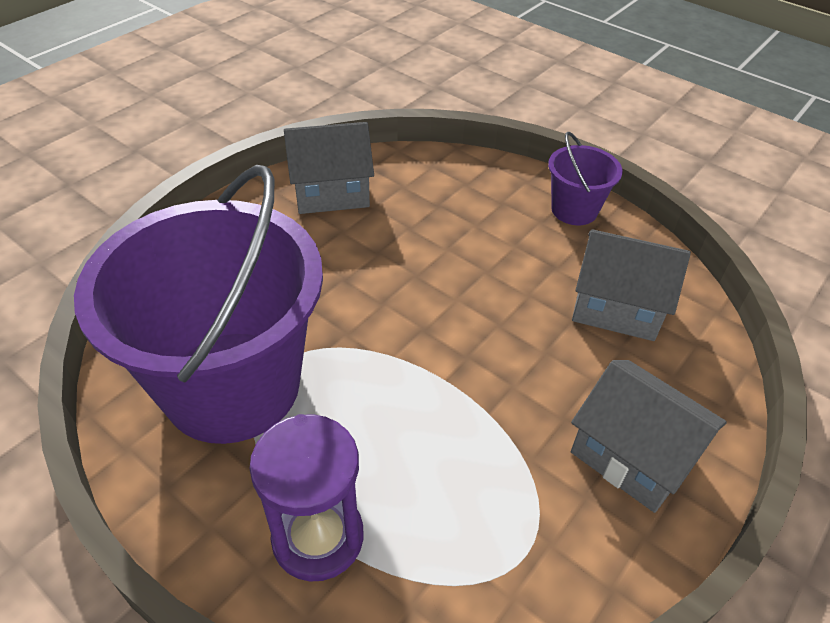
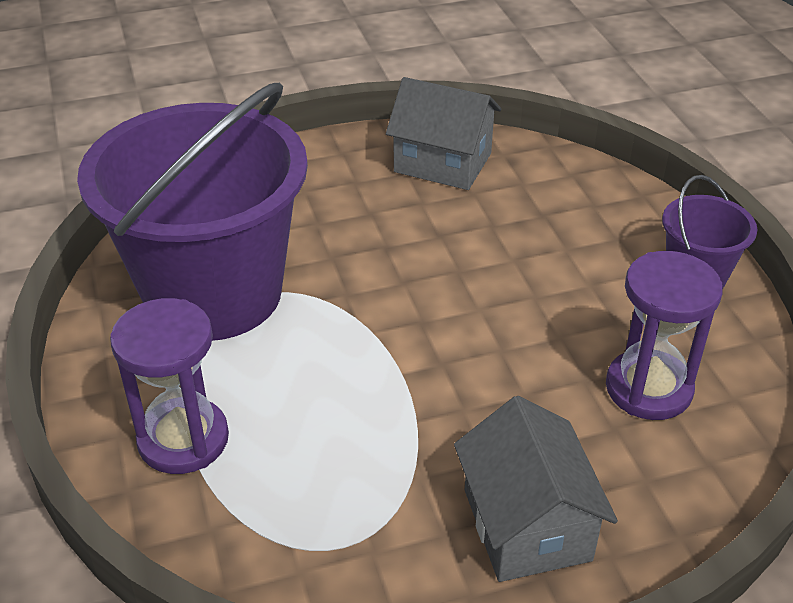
camera: 35 degrees right, 5 degrees down
(616, 306) = (648, 388): grey house -> purple hourglass

